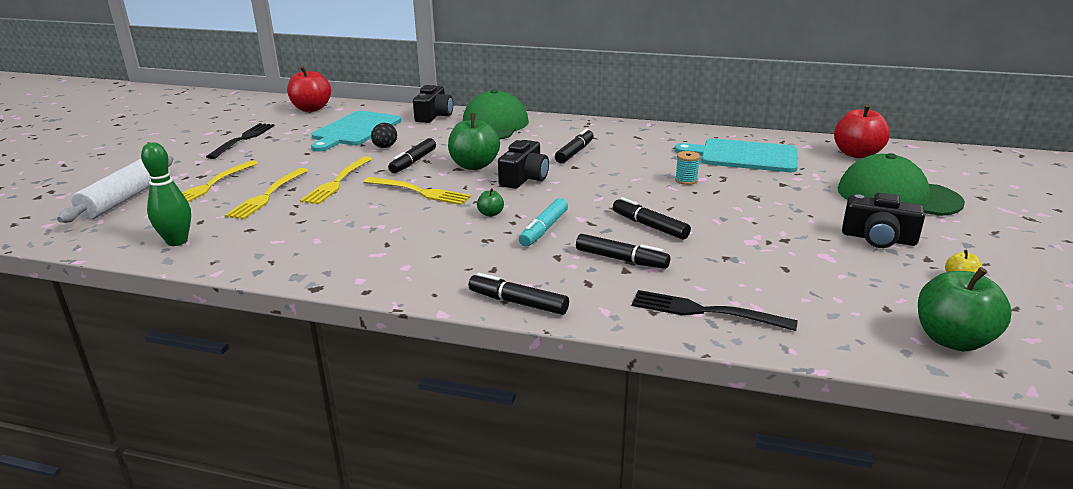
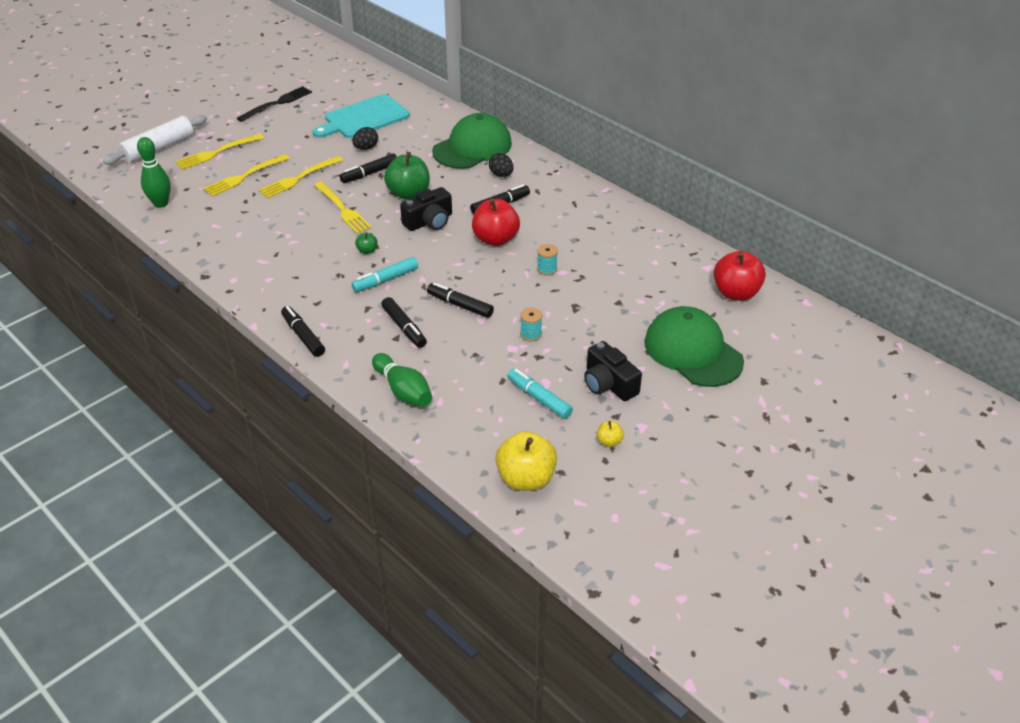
camera: 30 degrees right, 15 degrees up
(311, 109) = (356, 77): red apple -> red apple (495, 239)
(434, 116) = (440, 118): black camera -> none
(545, 135) = (501, 175): none -> black egg
(649, 226) = (460, 305): black marker -> black marker turned 45 degrees counterclockwise
(705, 311) = (403, 391): black fork -> green bowling pin
(744, 156) = (632, 259): turquoise cutting board -> none
(750, 226) = (531, 334): none -> turquoise spool
(842, 270) = (539, 398): none -> turquoise marker
(952, 340) = (526, 479): green apple -> yellow apple

